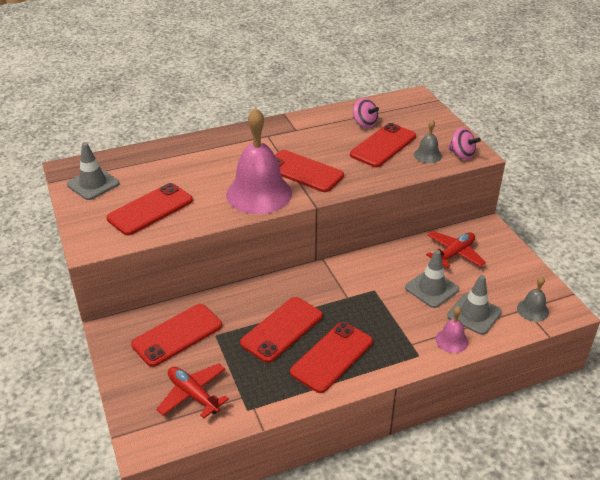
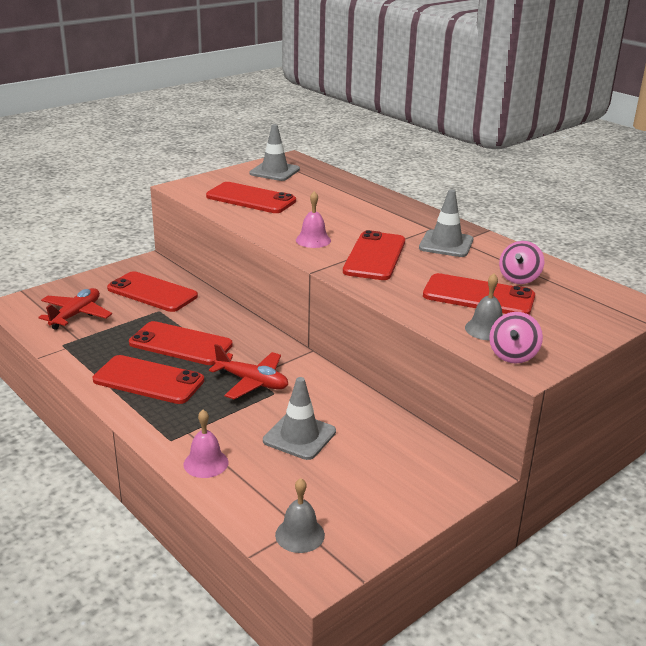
camera: 70 degrees right, 10 degrees down
(259, 193) = (313, 240): pink bell -> pink bell, size x0.45
(454, 254) = (384, 448): red plane -> red plane (252, 382)
(474, 314) = (265, 478): grey traffic cone -> grey traffic cone (446, 244)

